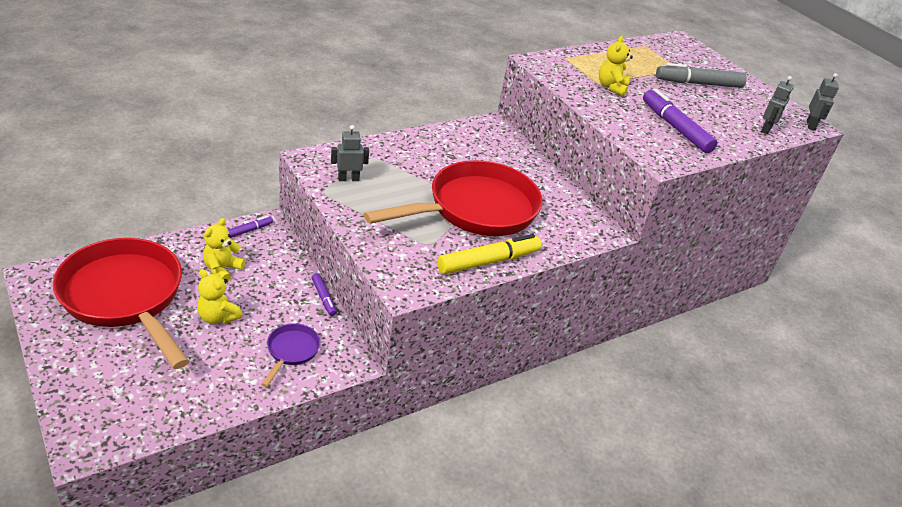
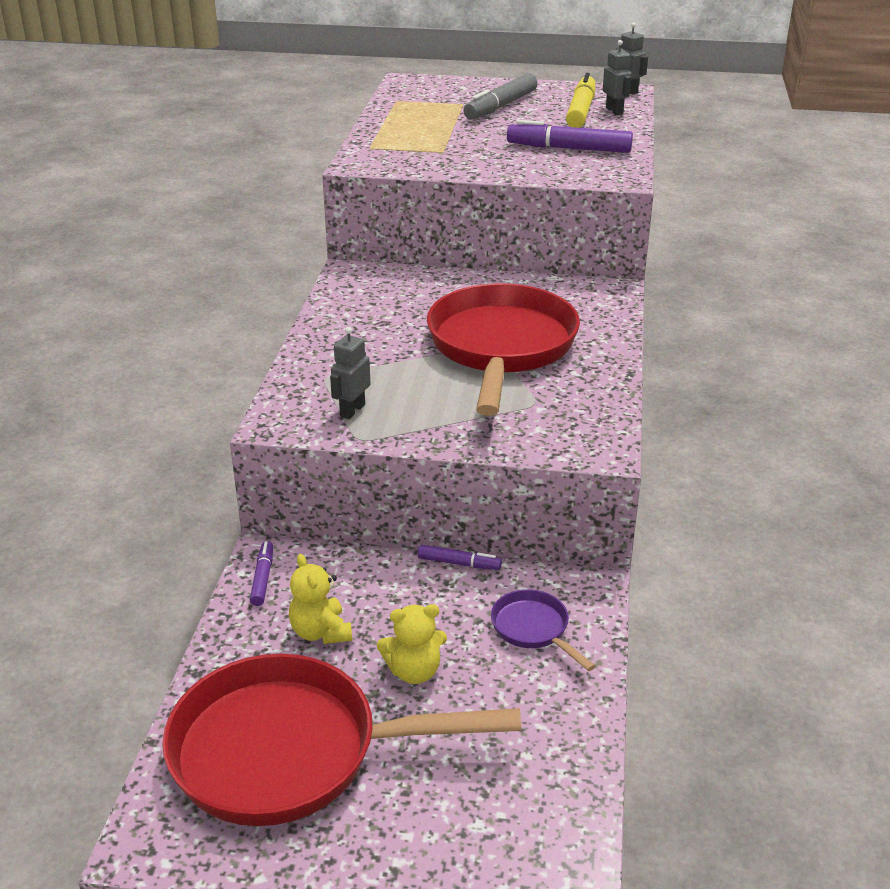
camera: 45 degrees left, 5 degrees down
(488, 261) = (600, 377): yellow marker -> yellow marker (580, 111)
(611, 87) = (458, 148): yellow teddy bear -> none

